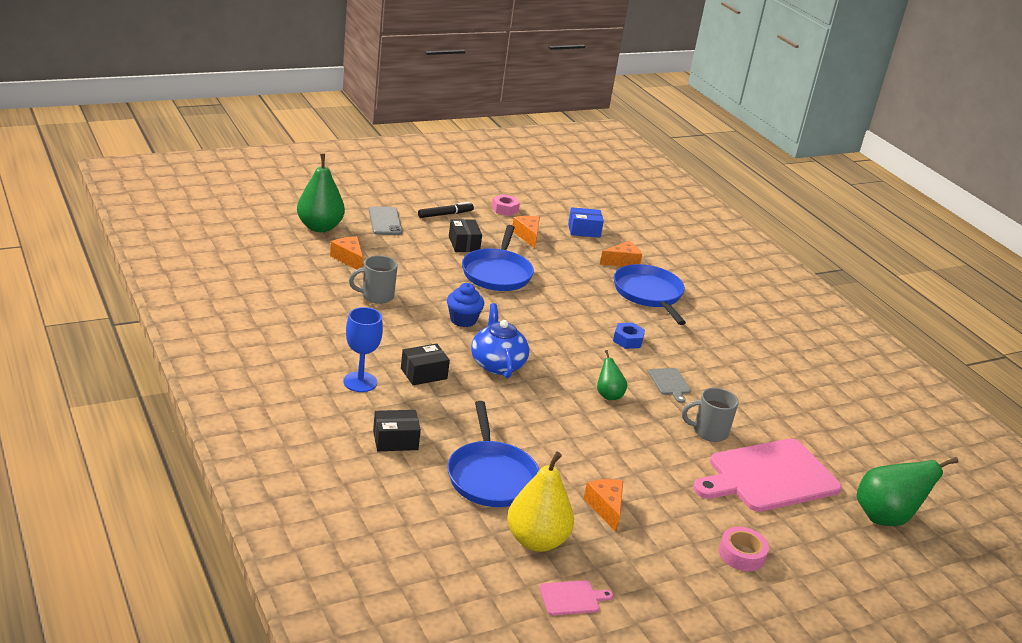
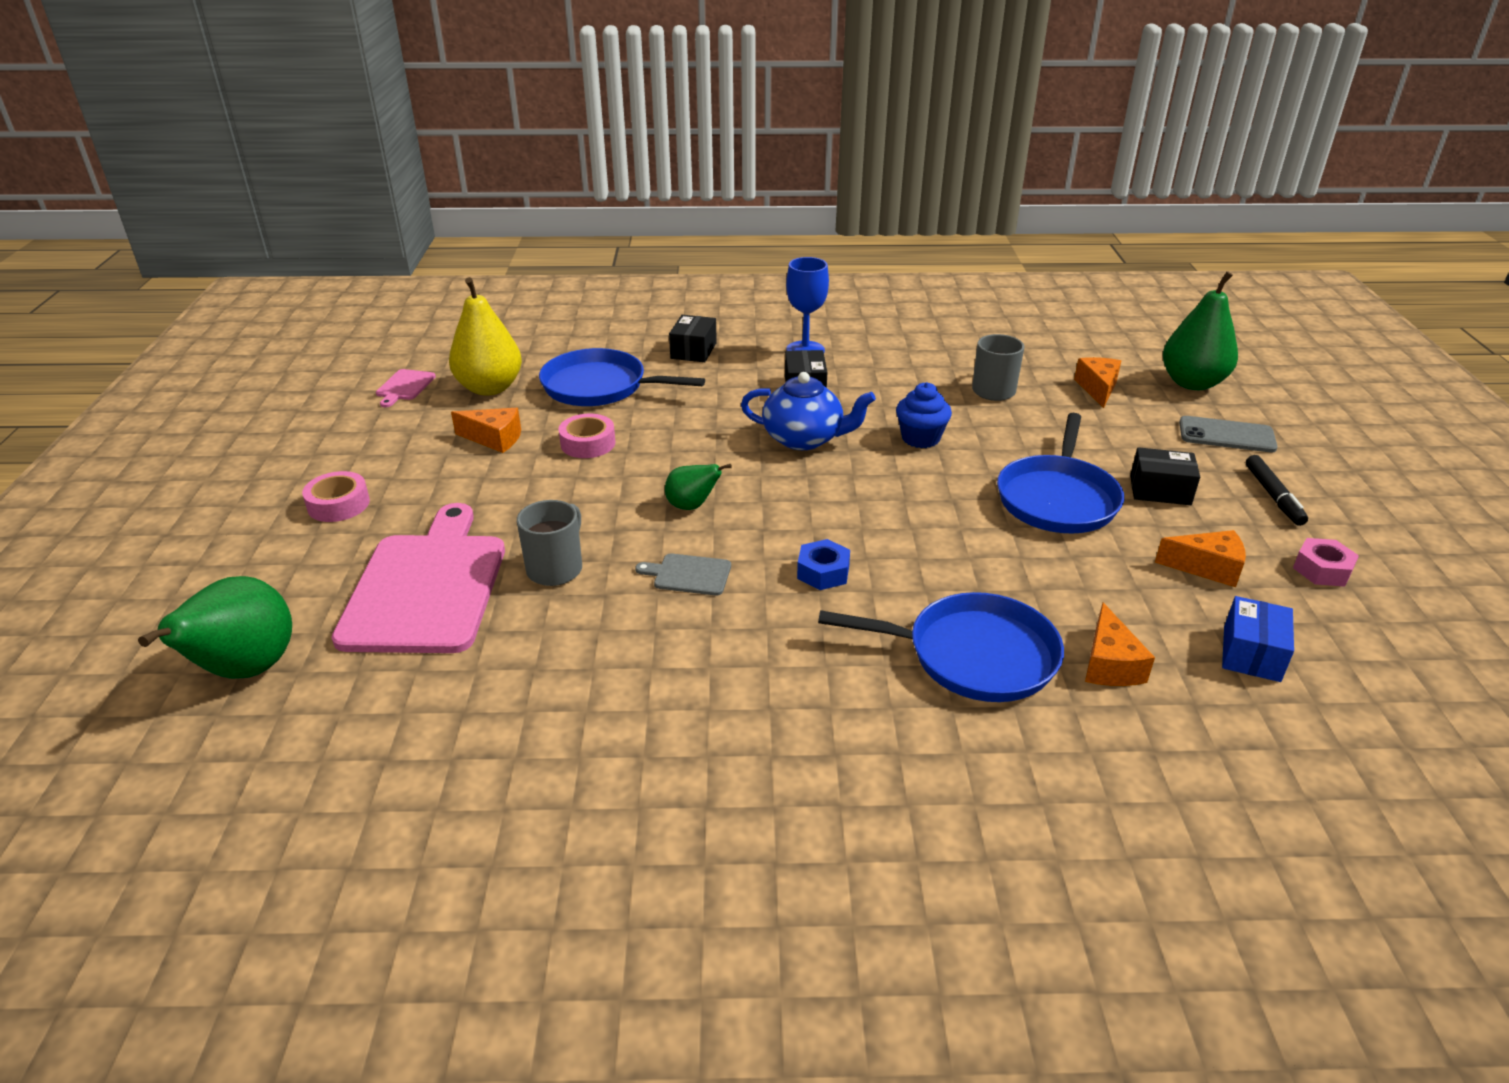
camera: 120 degrees right, 5 degrees up
(349, 259) = (1097, 388): orange cheese -> orange cheese turned 75 degrees counterclockwise
(497, 273) = (1058, 499): blue pan -> blue pan turned 105 degrees counterclockwise
(575, 458) = (588, 443): none -> pink tape

